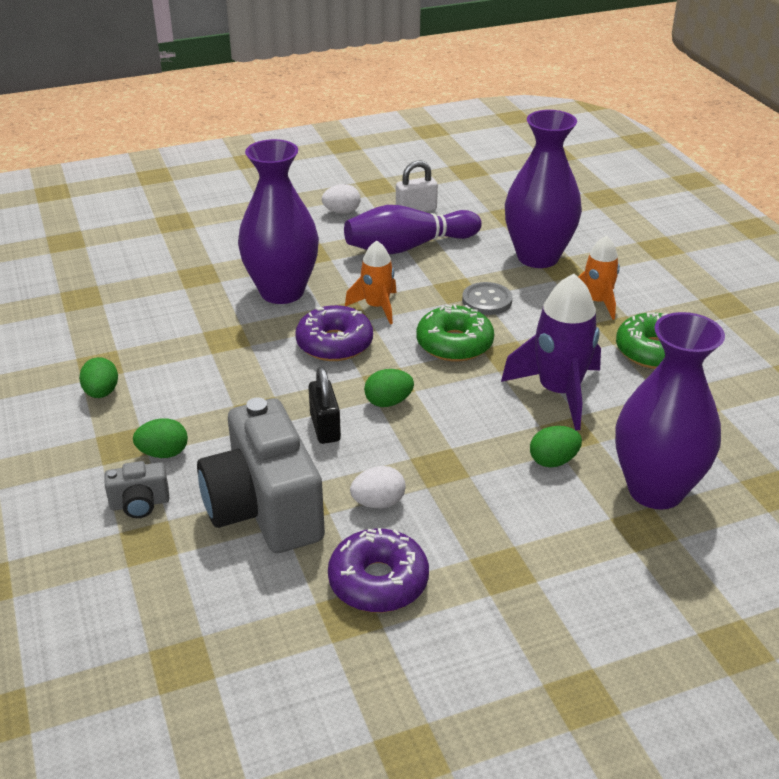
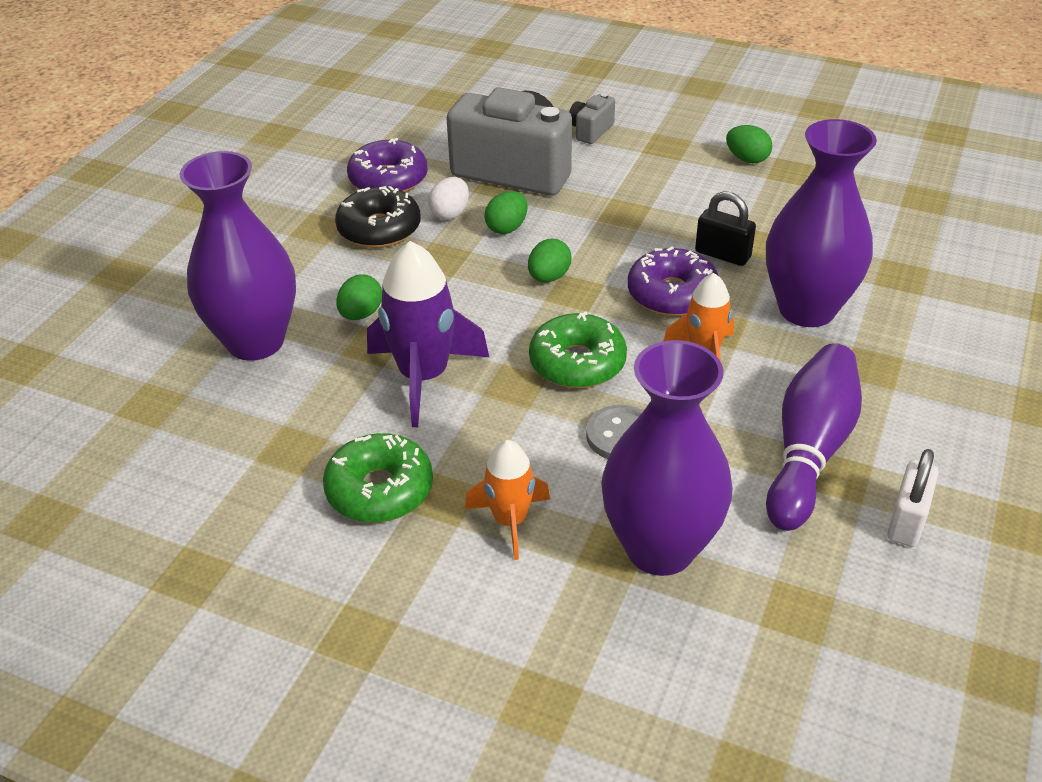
camera: 135 degrees right, 5 degrees up
(163, 453) = (632, 157): green egg -> green egg (507, 228)
(325, 427) = (562, 232): black padlock -> black padlock (722, 254)
(342, 212) = (965, 449): white egg -> none
(453, 529) = (379, 229): none -> black donut

